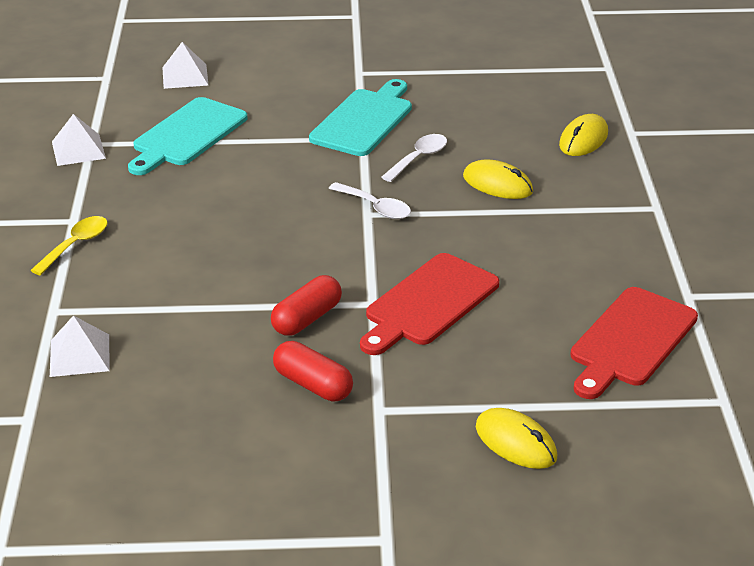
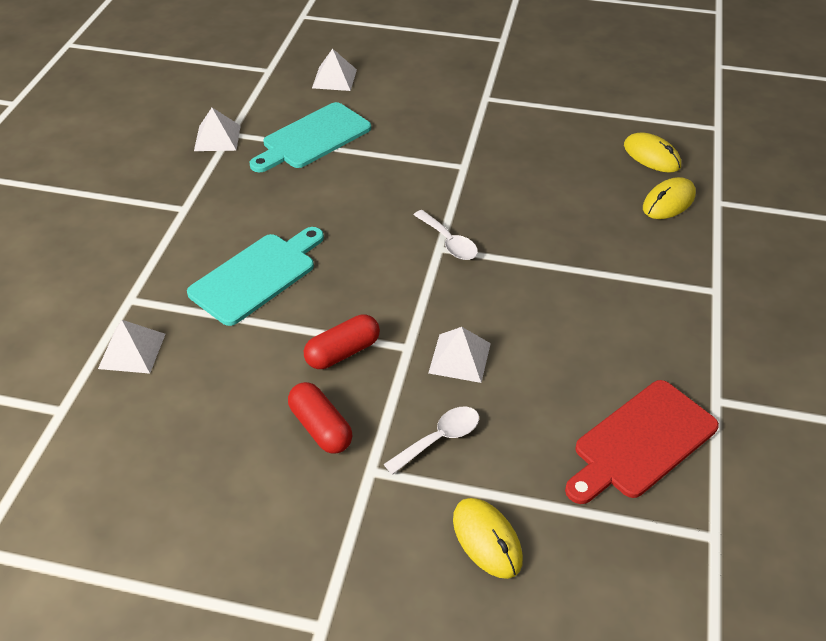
camera: 15 degrees right, 10 degrees up
(75, 245) = (175, 234): yellow spoon -> none
(364, 120) = (472, 148): turquoise cutting board -> turquoise cutting board (257, 276)
(418, 158) = (507, 196): white spoon -> white spoon (439, 439)
(428, 303) = (460, 358): red cutting board -> white pyramid
(497, 184) = (570, 237): yellow mouse -> yellow mouse (651, 156)

